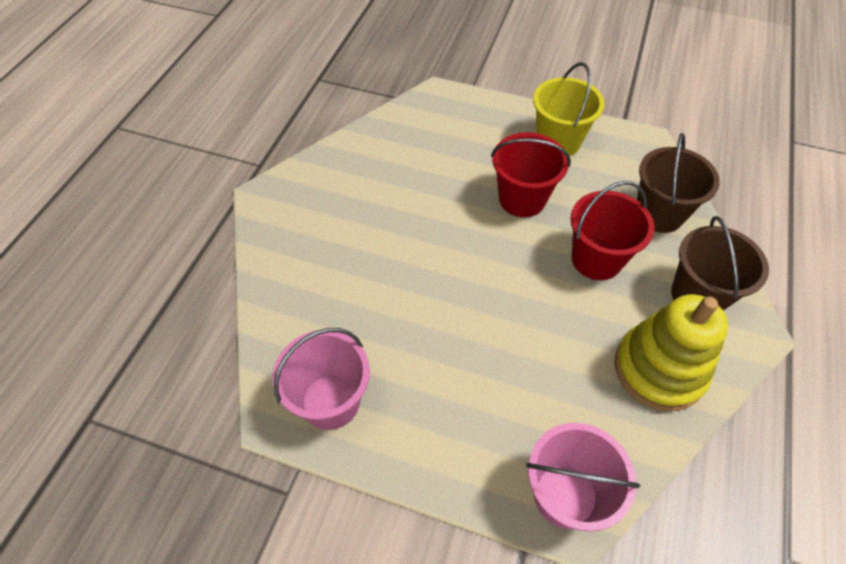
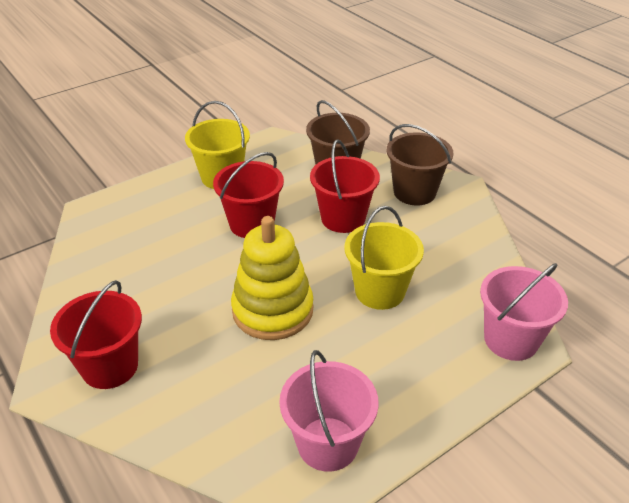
camera: 55 degrees left, 15 degrees down
(302, 215) = (110, 366): none -> red bucket
(529, 343) = (380, 291): none -> yellow bucket
(659, 369) = (453, 241): yellow stacking toy -> yellow stacking toy (272, 310)

